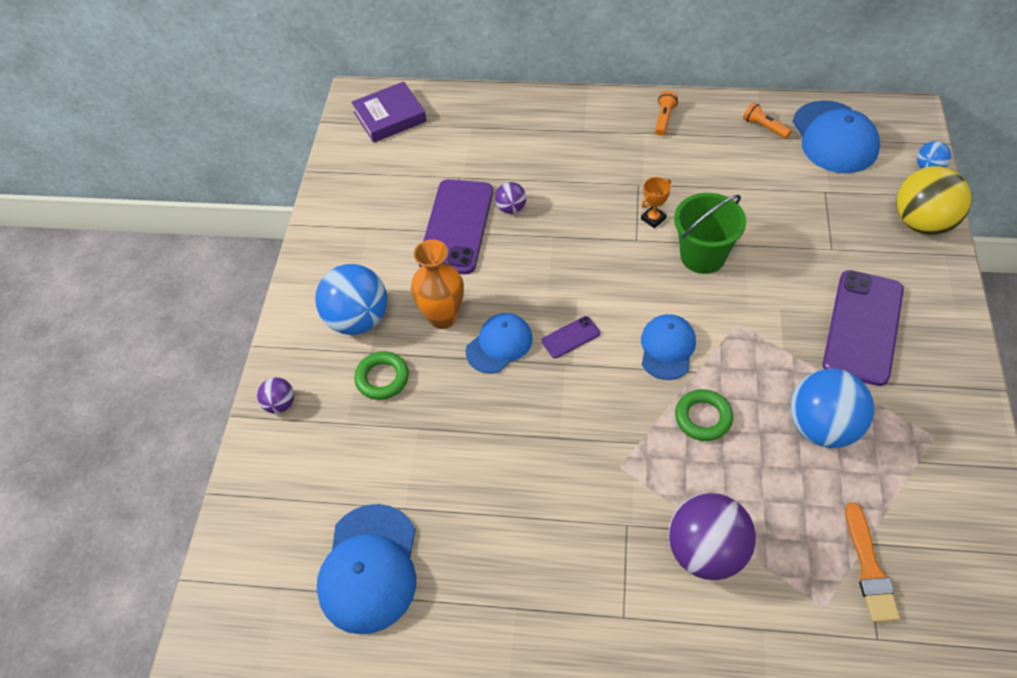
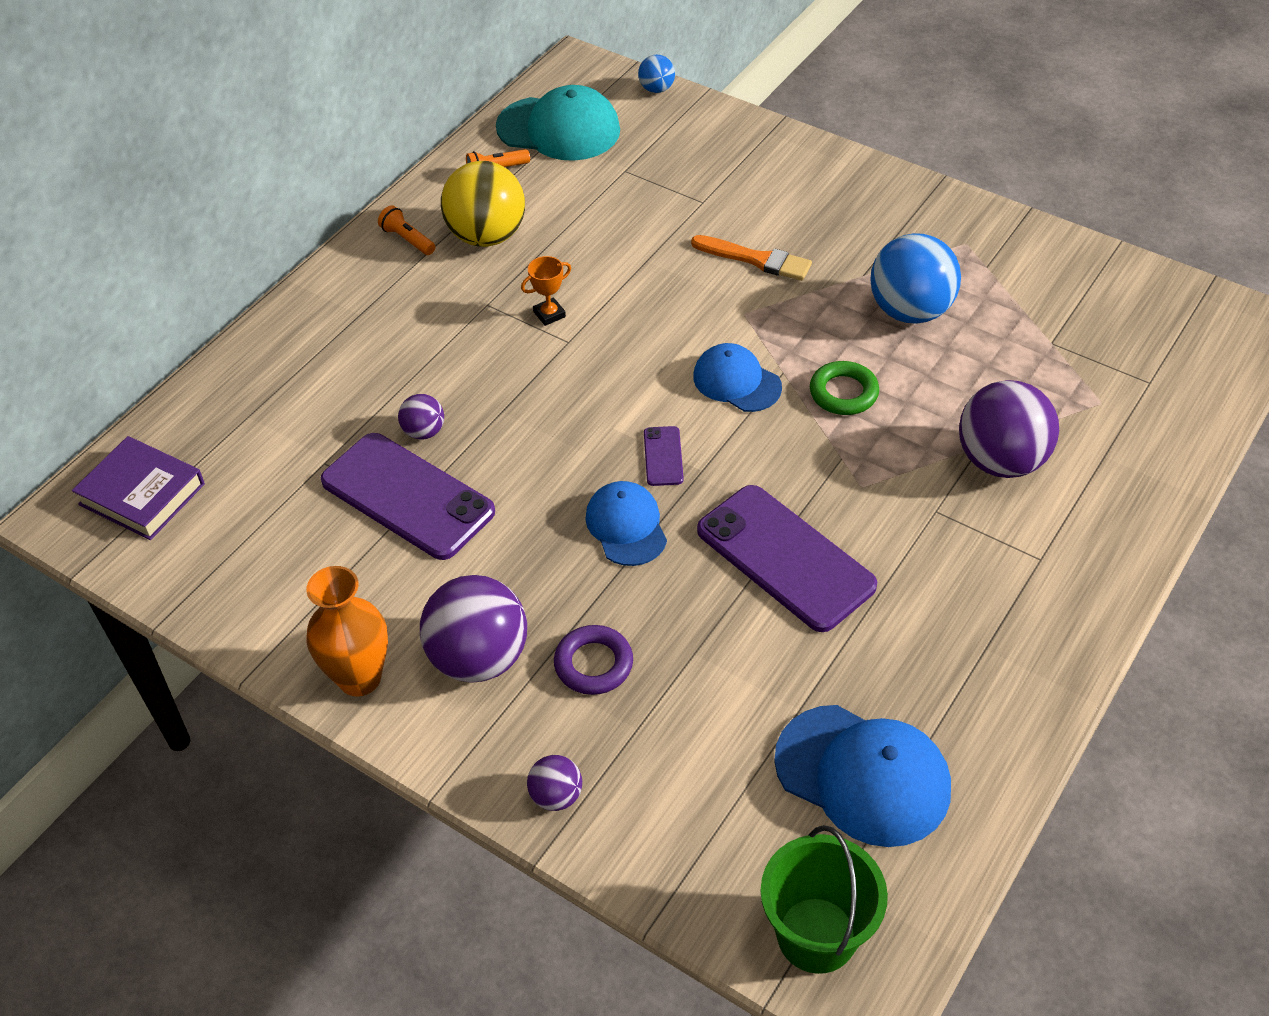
camera: 65 degrees left, 5 degrees down
(358, 319) = (479, 658): blue ball -> purple ball
(382, 378) = (593, 664): green ring -> purple ring
(390, 117) = (142, 494): purple book -> purple book turned 60 degrees counterclockwise
(443, 317) = (543, 566): orange vase -> orange vase (359, 678)
(653, 219) = (549, 314): orange trophy -> orange trophy turned 75 degrees clockwise
(703, 256) = (635, 299): green bucket -> green bucket (816, 935)
(834, 137) = (559, 129): blue cap -> turquoise cap
(863, 327) = (814, 227): purple phone -> purple phone (785, 558)
(869, 568) = (1078, 353): orange brush -> orange brush (756, 259)
(922, 223) = (721, 128): yellow ball -> yellow ball (487, 236)

